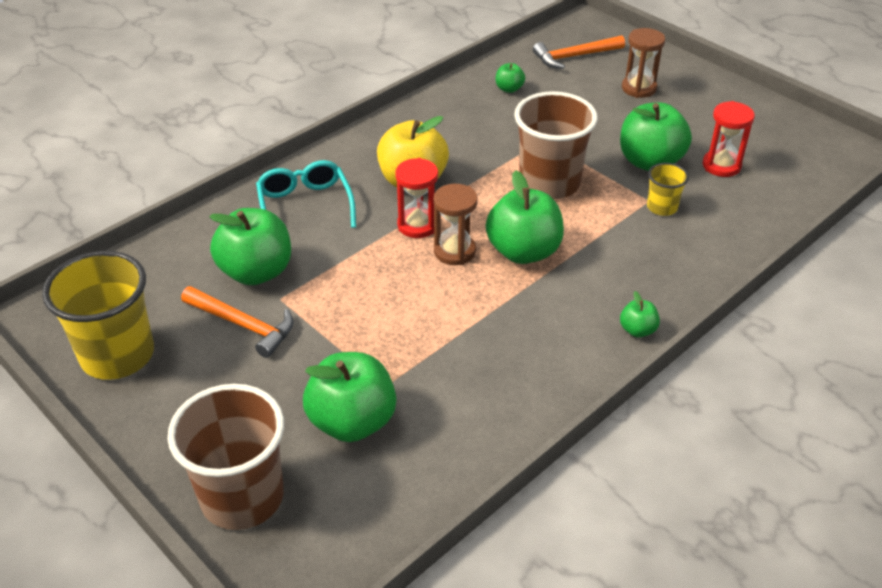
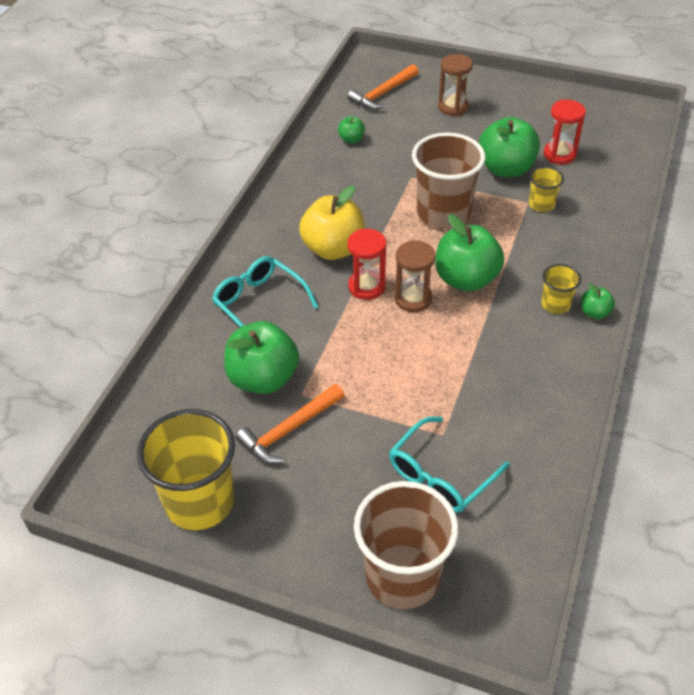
camera: 25 degrees left, 5 degrees up
(243, 325) = (289, 430): orange hammer -> orange hammer turned 135 degrees clockwise
(352, 421) = (441, 475): green apple -> turquoise glasses
(600, 307) = (555, 304): none -> yellow cup

